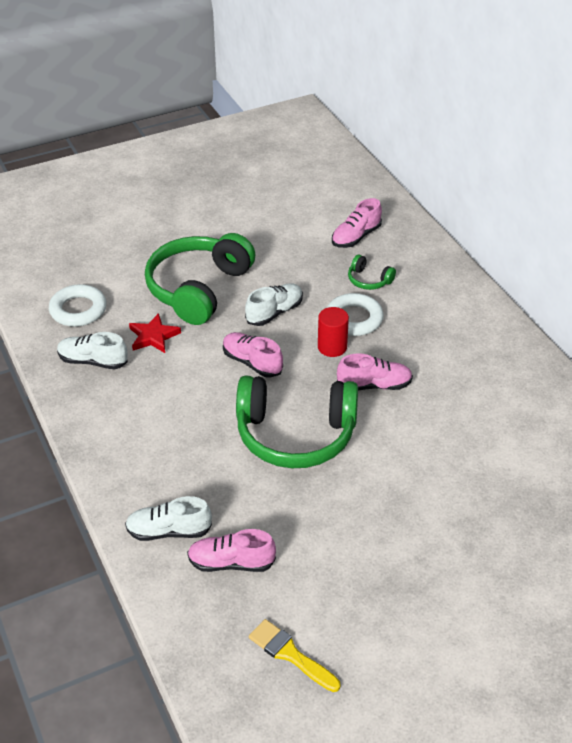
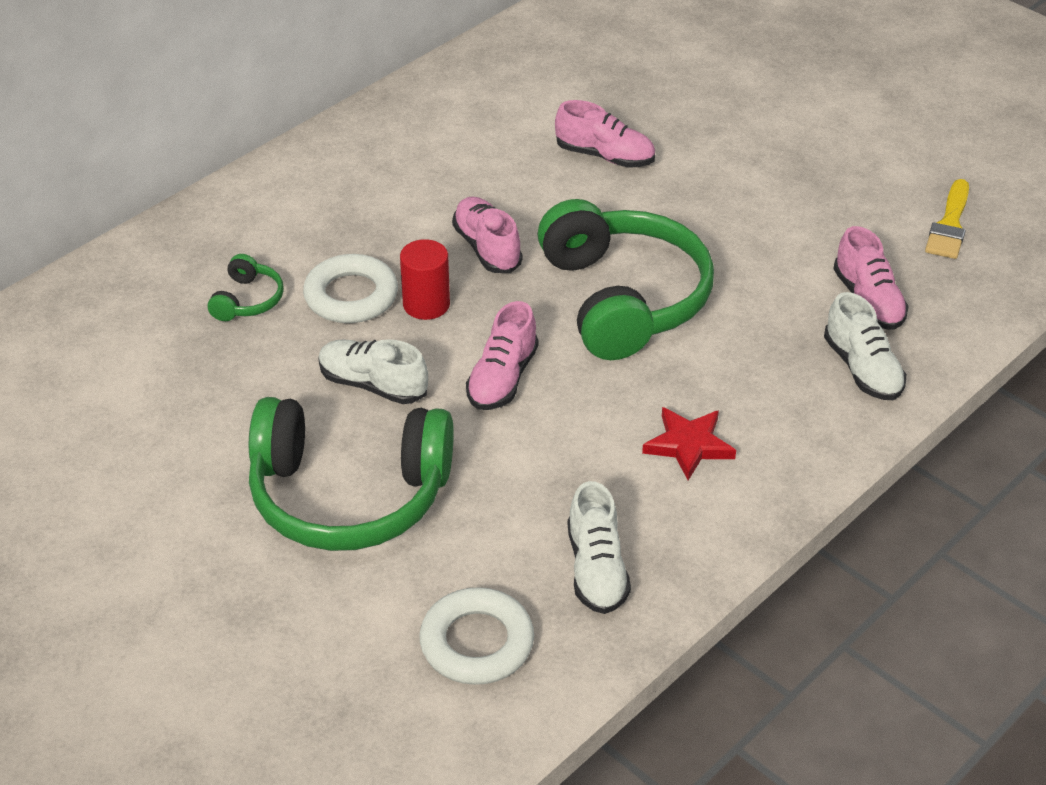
camera: 110 degrees left, 0 degrees up
(153, 336) = (498, 513): red star -> red star (688, 445)
(356, 237) = (131, 338): pink shoe -> pink shoe (605, 156)

